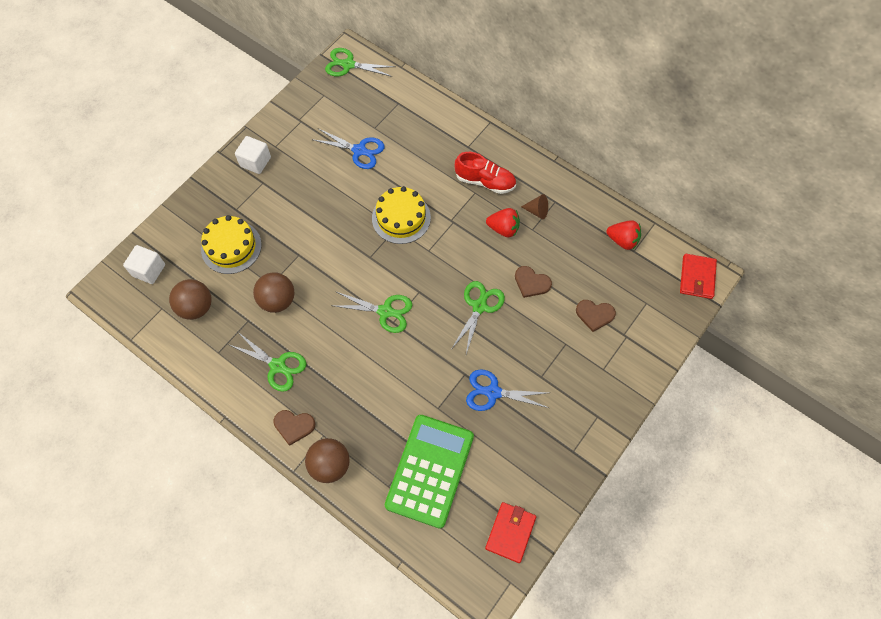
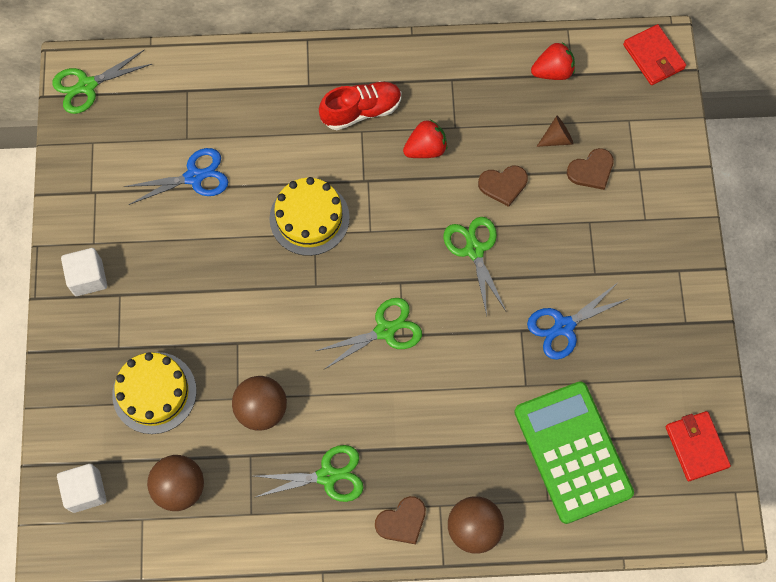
camera: 40 degrees left, 5 degrees up
(537, 211) = (442, 103): brown cone -> brown cone (557, 138)

